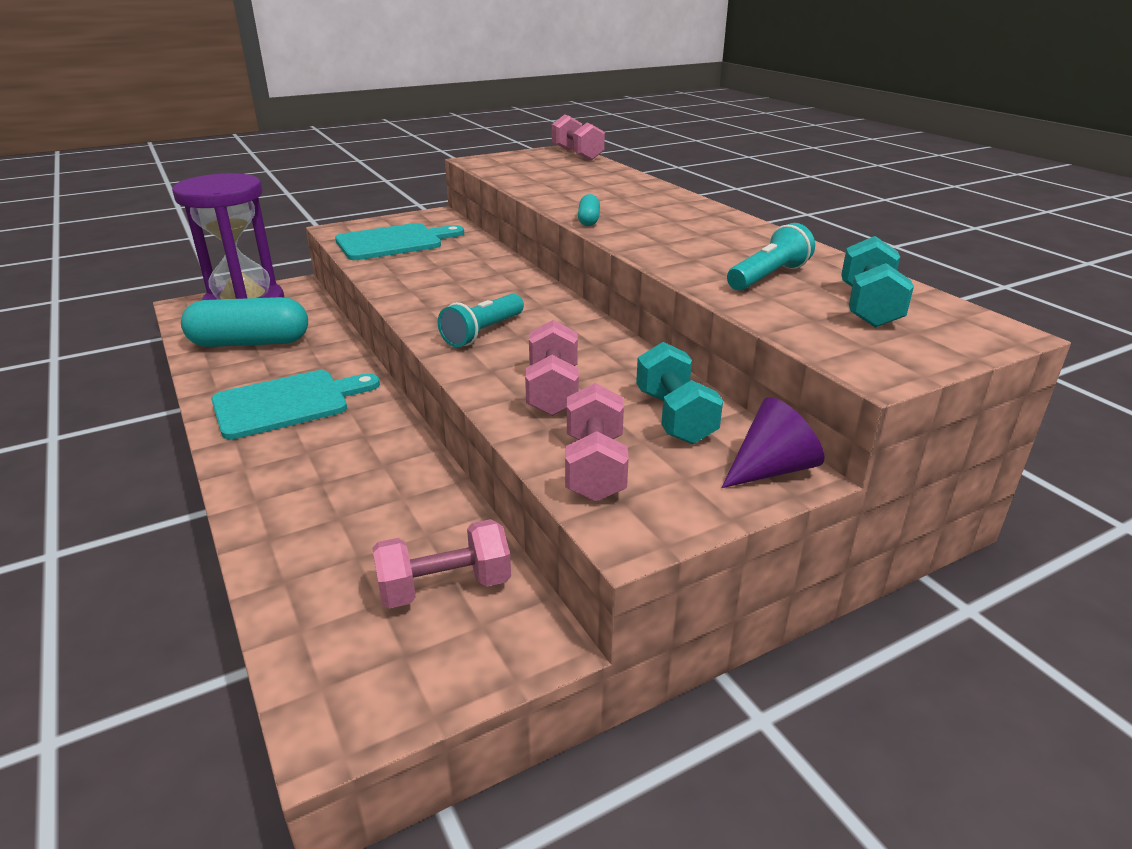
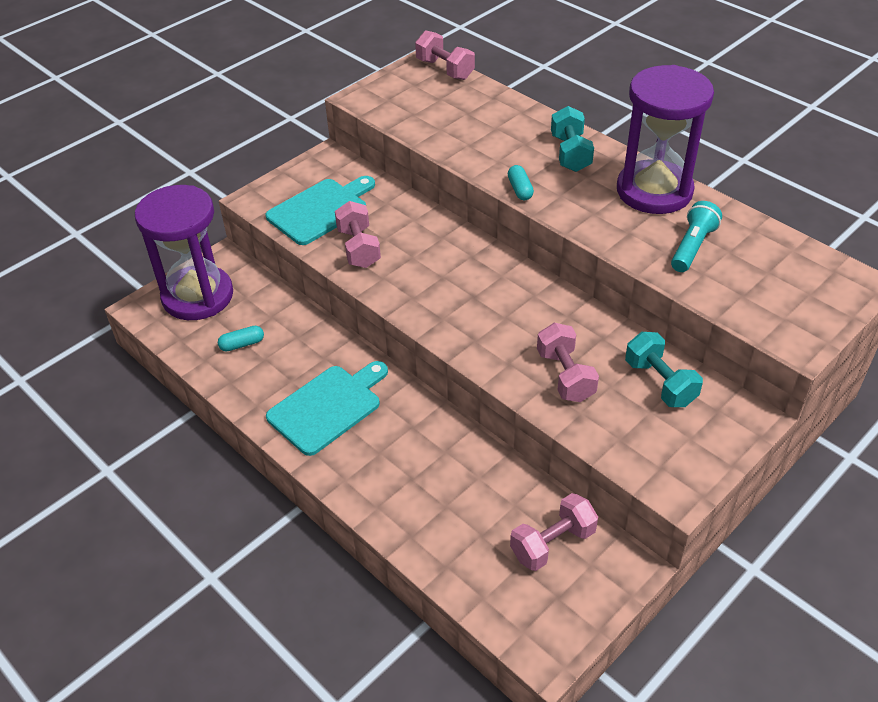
camera: 15 degrees left, 15 degrees up
(250, 343) = (242, 344): turquoise capsule -> turquoise capsule, size x0.44
(483, 333) = (476, 321): turquoise flashlight -> none
(594, 468) = (631, 444): pink dumbbell -> pink dumbbell (358, 248)
(746, 236) = (654, 191): none -> purple hourglass
(771, 469) = (739, 417): purple cone -> none
(868, 307) = (772, 272): turquoise dumbbell -> turquoise dumbbell (570, 153)

